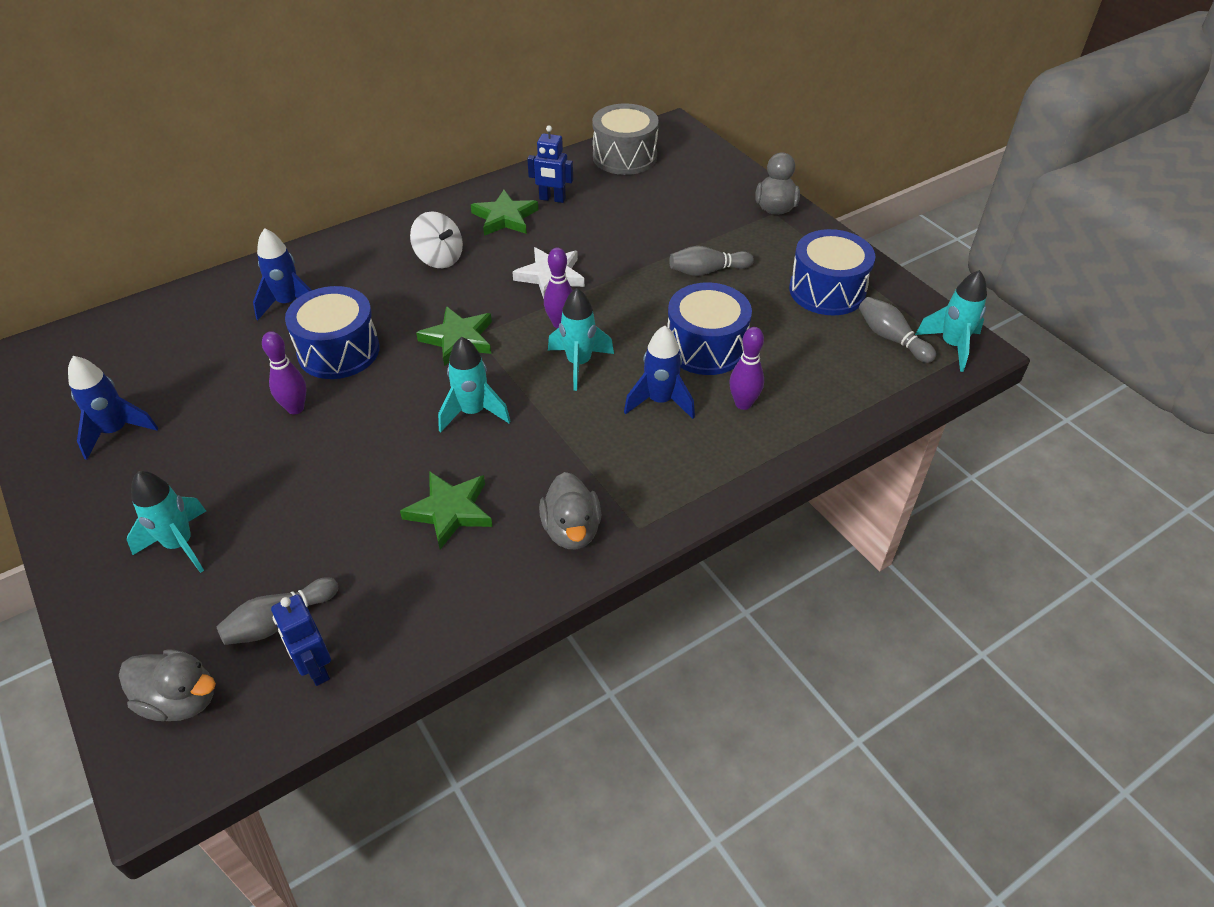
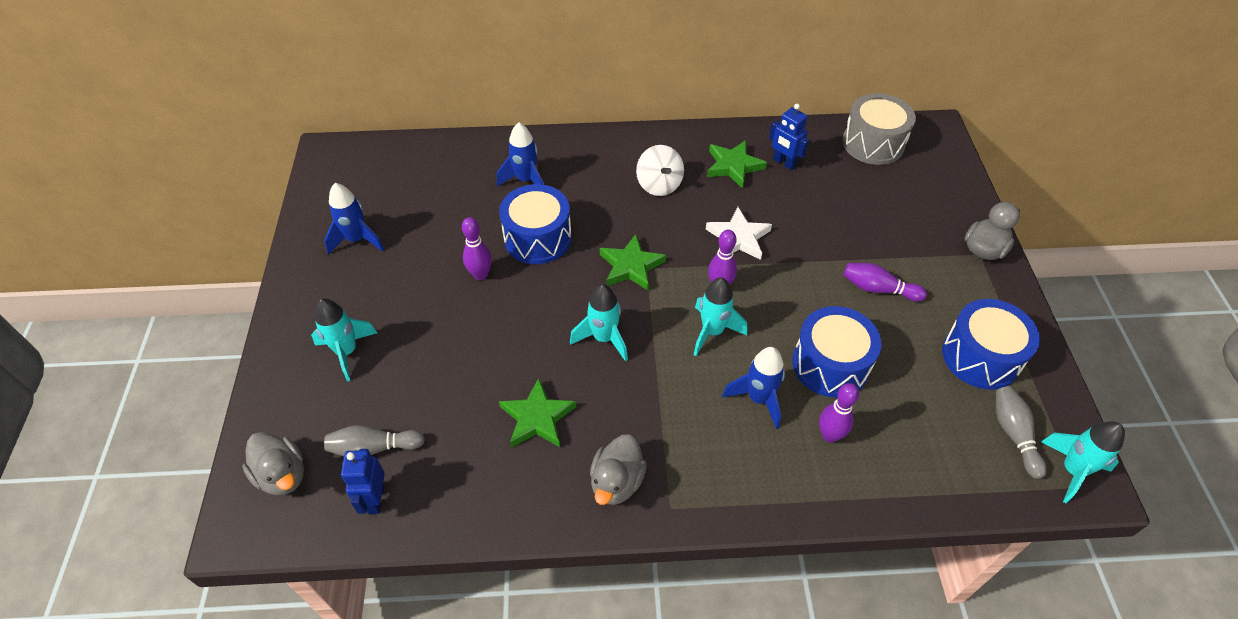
camera: 30 degrees right, 5 degrees up
(707, 271) = (878, 289): grey bowling pin -> purple bowling pin

